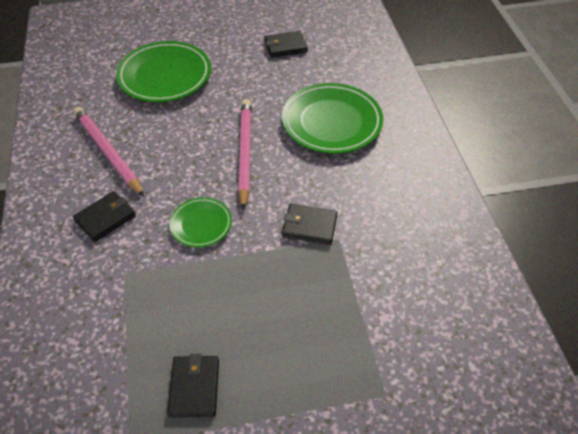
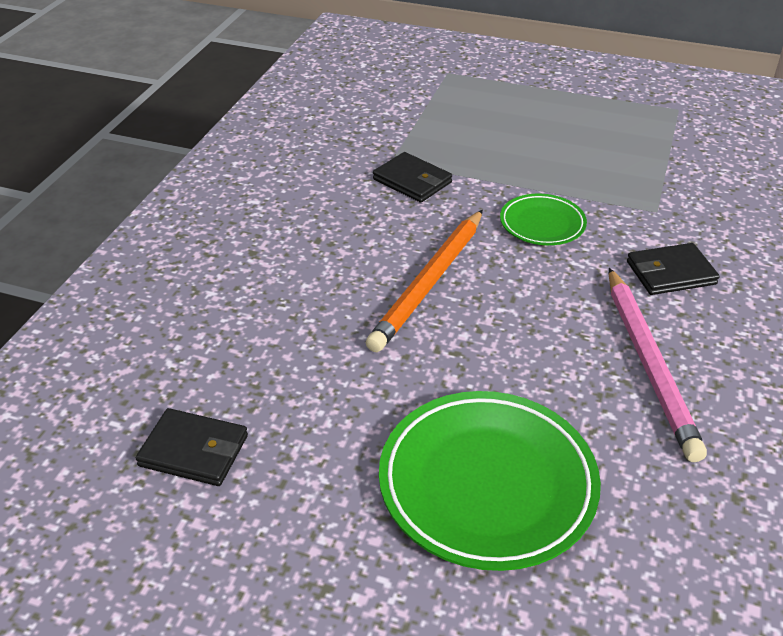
camera: 150 degrees left, 10 degrees down
(194, 387) = (609, 118): black wallet -> none
(245, 153) = (429, 282): pink pencil -> orange pencil
(331, 122) = (267, 276): green plate -> none

